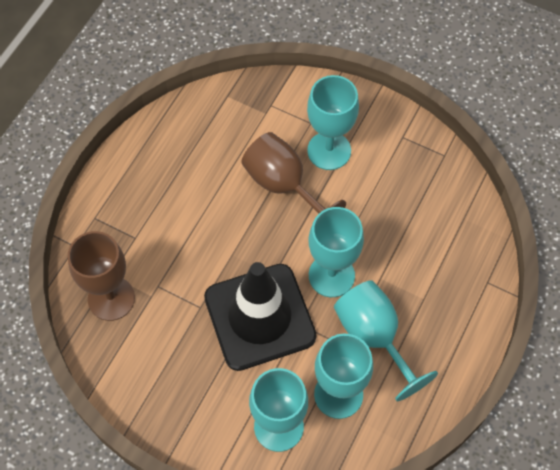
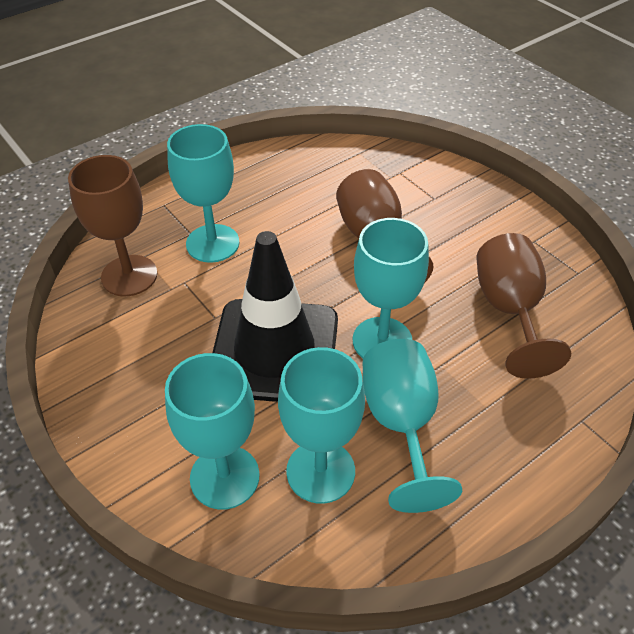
camera: 25 degrees right, 15 degrees down
(329, 151) = (442, 227): turquoise goblet -> turquoise goblet (212, 243)
(409, 211) = (509, 311): none -> brown goblet

